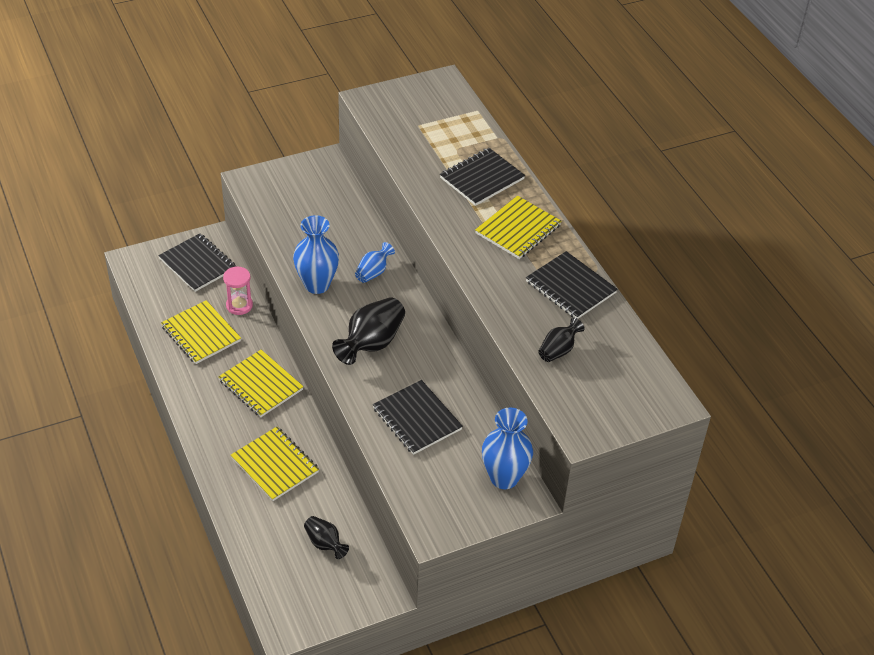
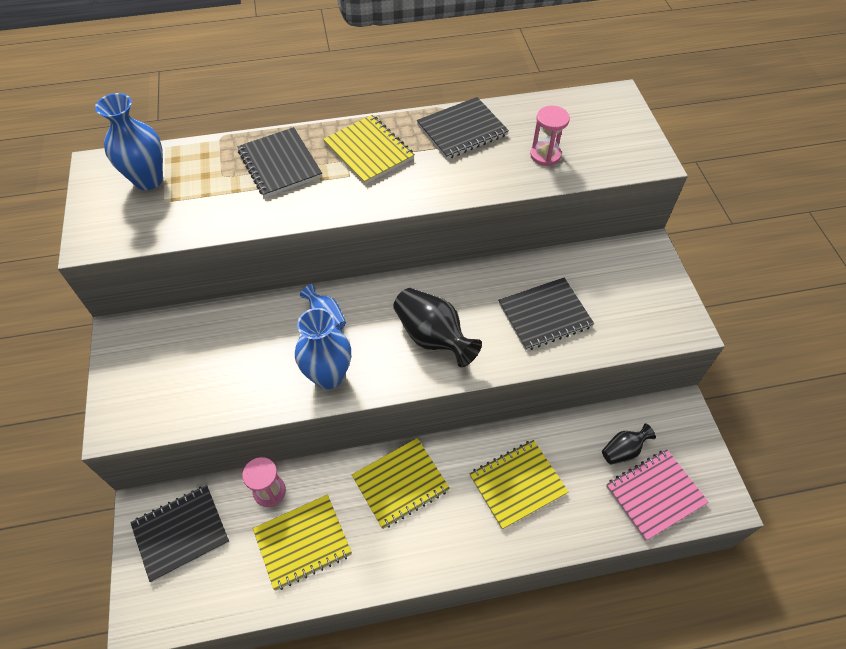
camera: 75 degrees left, 10 degrees up
(283, 570) = (655, 495): none -> pink notebook
(504, 478) = (624, 260): blue vase -> blue vase (148, 180)
(558, 350) = (545, 155): black vase -> pink hourglass

